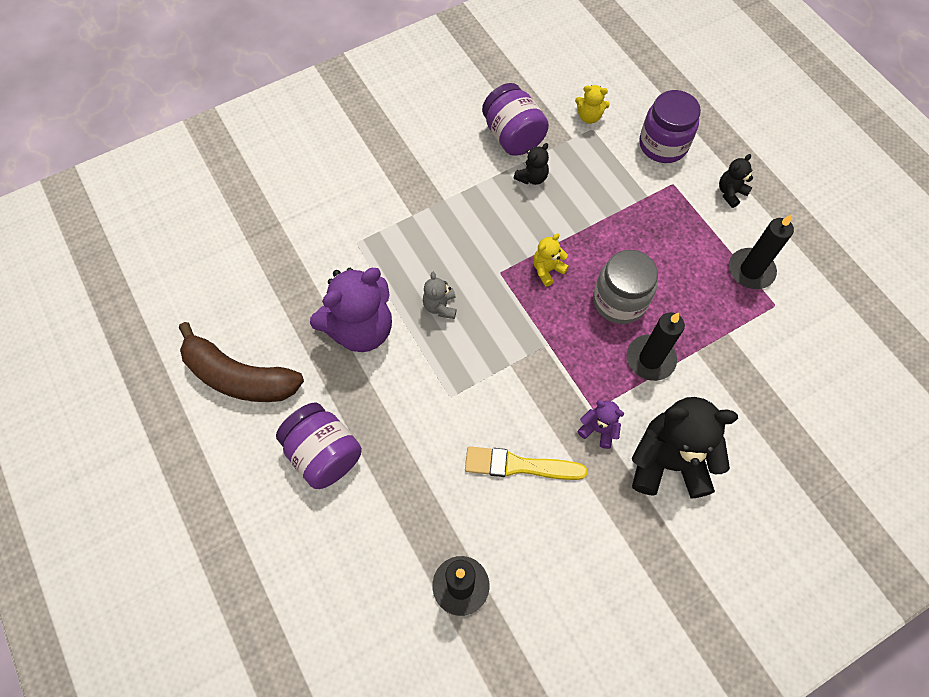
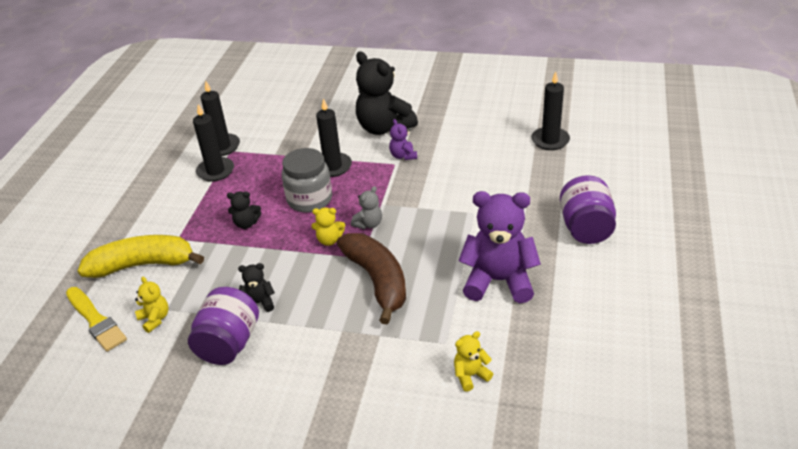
camera: 135 degrees left, 25 degrees down
(239, 376) = (619, 303): brown banana -> brown banana (377, 281)
(315, 229) = (470, 375): none -> yellow teddy bear
(440, 306) = (427, 261): grey teddy bear -> grey teddy bear (368, 224)
(519, 465) = (466, 164): yellow brush -> yellow brush (96, 321)
(663, 145) = (143, 265): purple jar -> yellow banana
(730, 193) = (156, 212): black teddy bear -> black teddy bear (246, 223)
(792, 304) = (222, 147): none -> black candle

